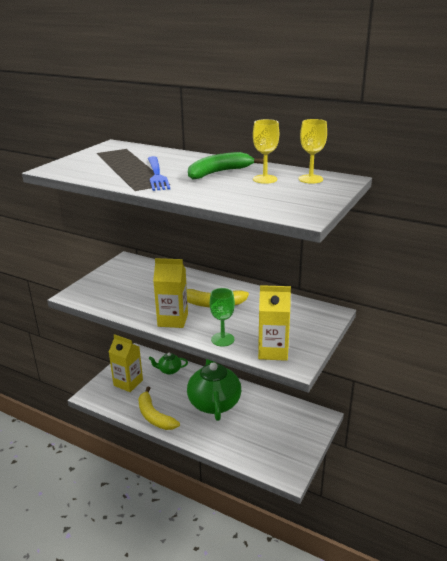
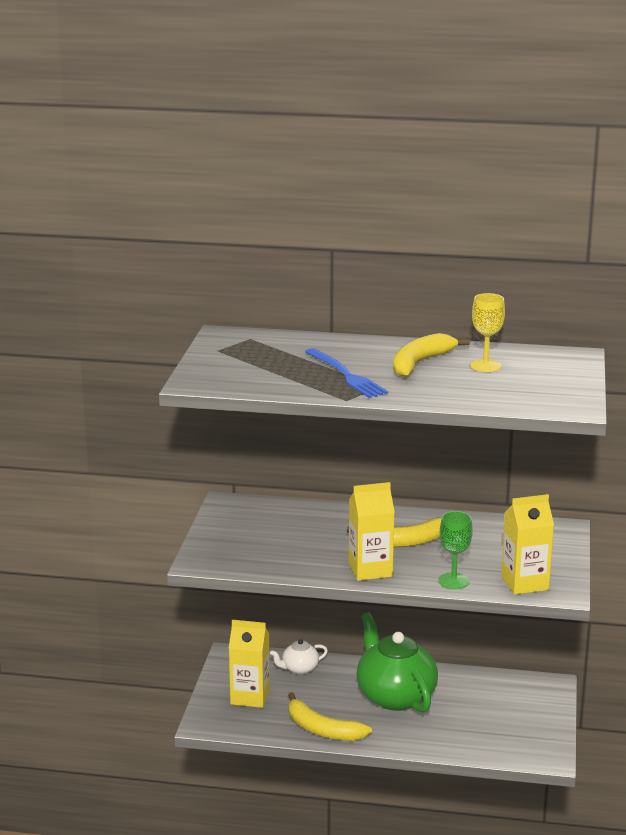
camera: 20 degrees left, 5 degrees down
(169, 370) = (299, 669): green teapot -> white teapot
(218, 172) = (420, 363): green banana -> yellow banana
(310, 179) = (538, 359): yellow goblet -> none

